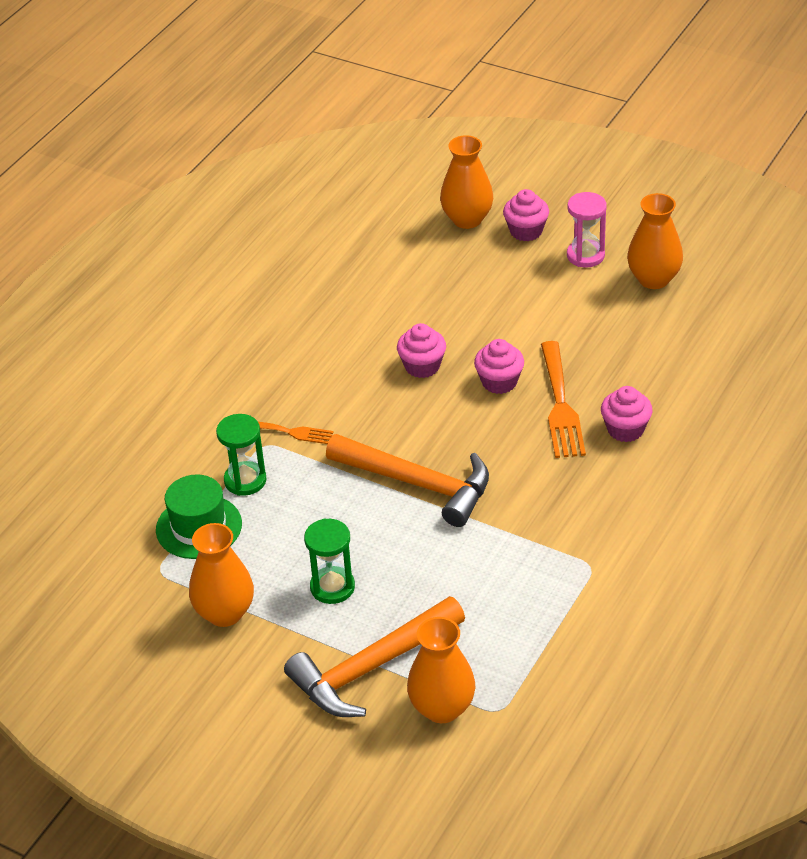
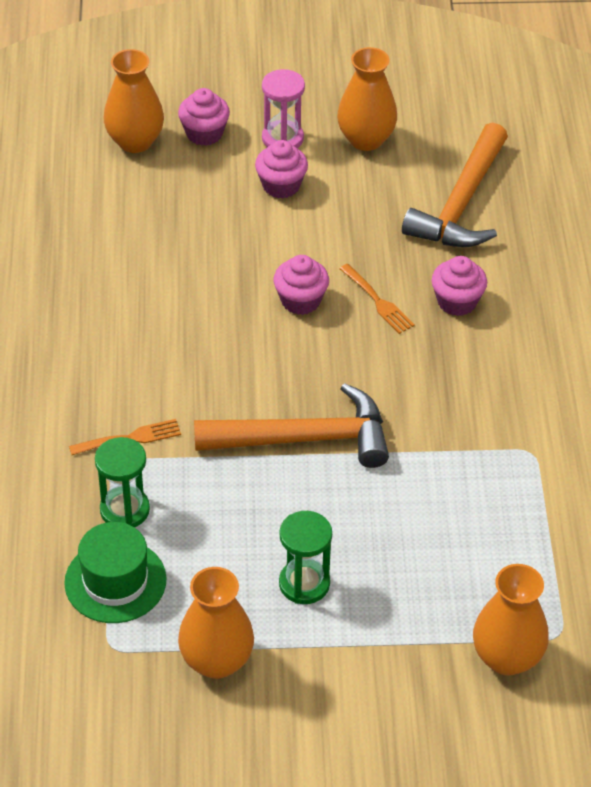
camera: 35 degrees left, 5 degrees up
(371, 668) = (408, 650): orange hammer -> orange hammer (461, 204)
(422, 366) = (211, 314): pink cupcake -> pink cupcake (281, 185)
(561, 405) = (378, 301): orange fork -> orange fork, size x0.59

